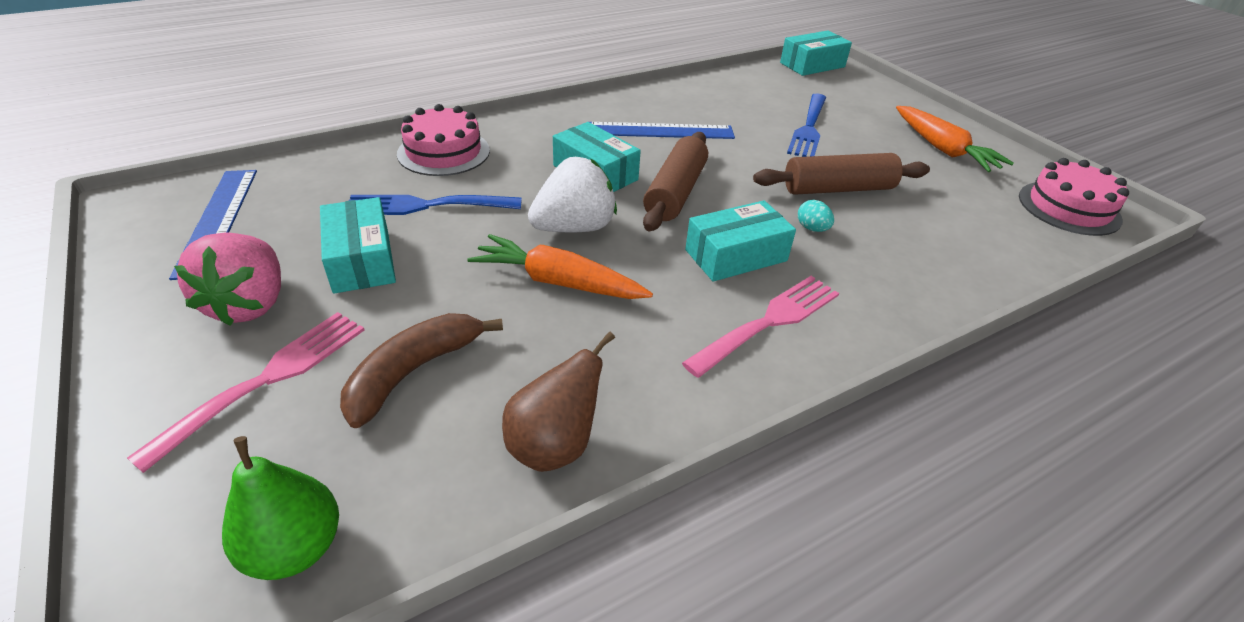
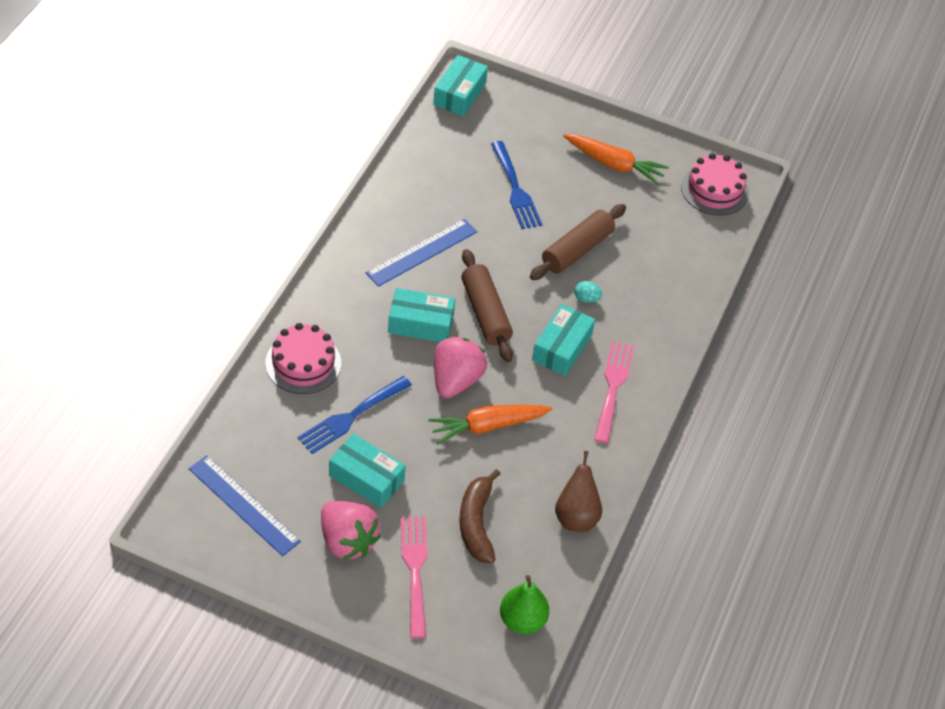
camera: 40 degrees left, 10 degrees up
(574, 227) = (455, 380): white strawberry -> pink strawberry

